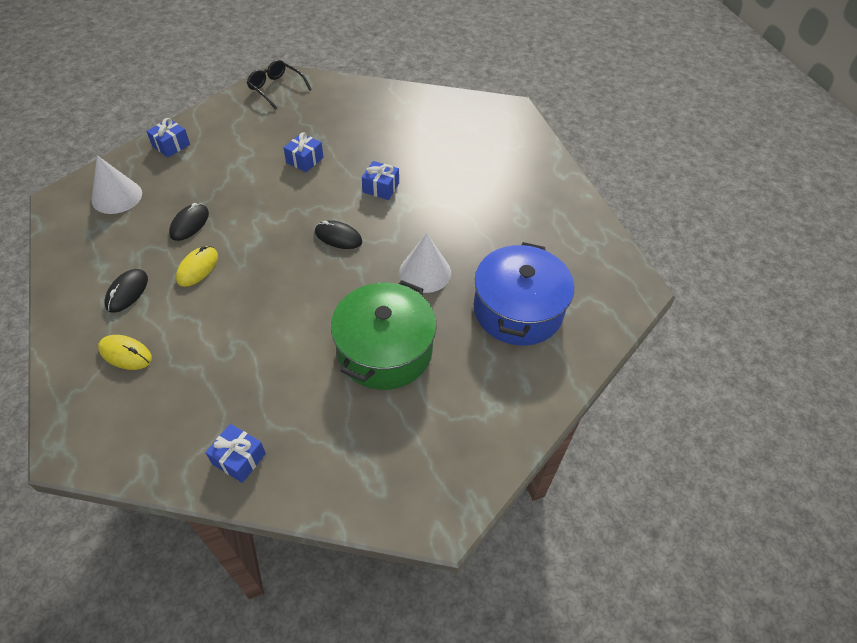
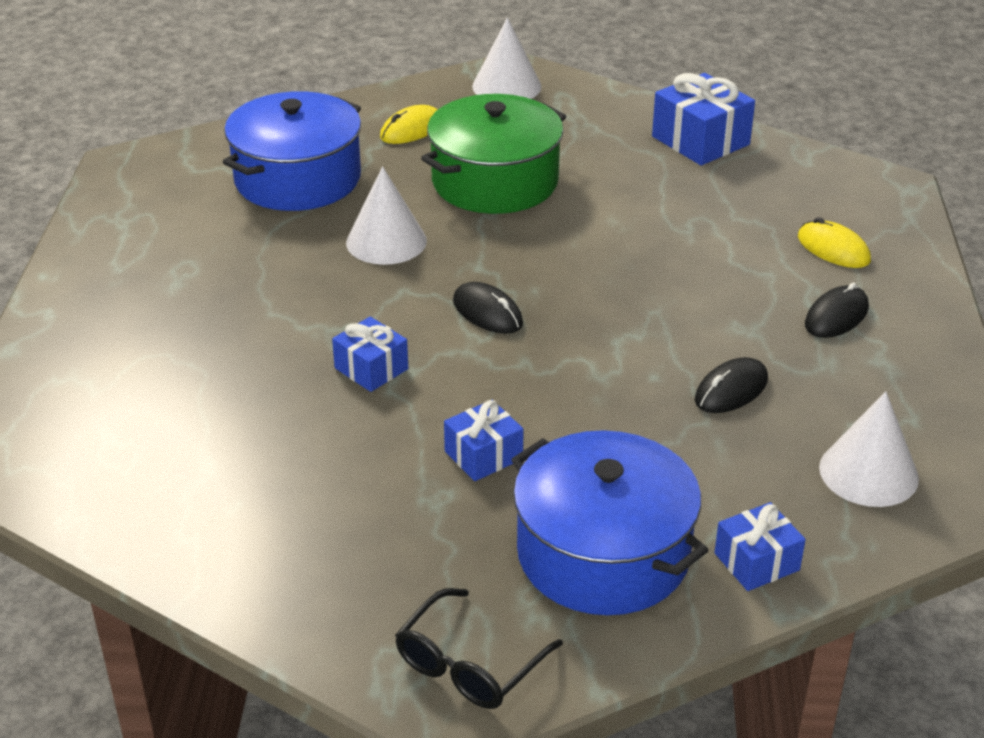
camera: 155 degrees left, 15 degrees down
(197, 268) = (724, 322): yellow mouse -> yellow mouse (411, 129)
(237, 133) = (603, 554): none -> blue pot
(239, 458) = (700, 140): blue gift -> blue gift, size x1.63
(276, 89) = (470, 663): black glasses -> black glasses turned 60 degrees clockwise
(434, 485) = (506, 86): none -> white cone

